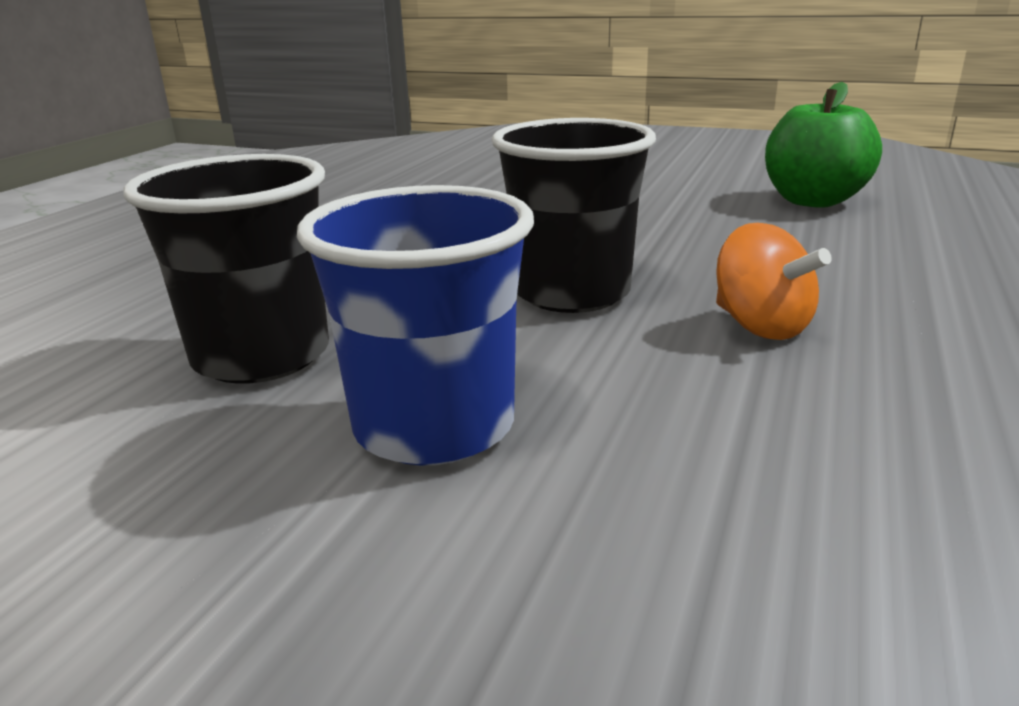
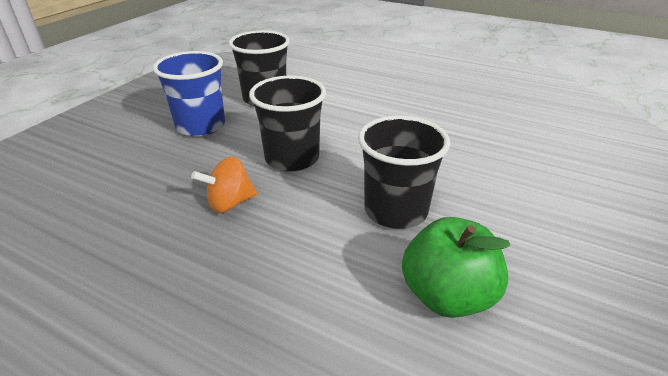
camera: 95 degrees right, 10 degrees up
(681, 222) = (395, 210): none -> black cup

